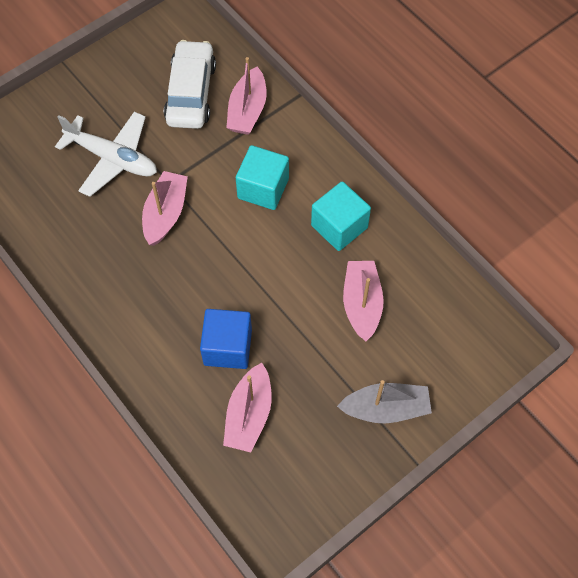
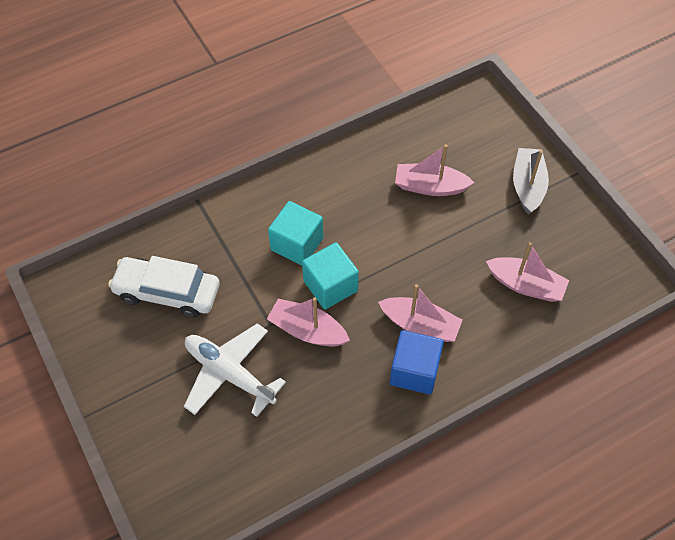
camera: 80 degrees left, 5 degrees down
(112, 158) = (229, 374): white plane -> white plane turned 90 degrees counterclockwise
(227, 347) = (459, 294): blue cube -> blue cube (414, 371)
(247, 110) = (203, 245): pink boat -> pink boat (420, 325)
(339, 226) = (350, 191): turquoise cube -> turquoise cube (330, 286)

